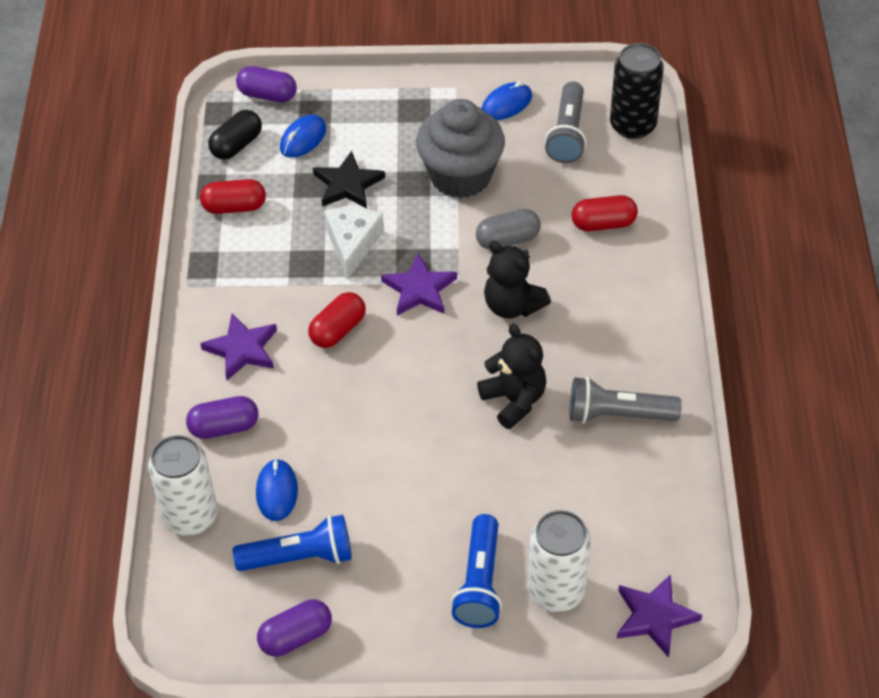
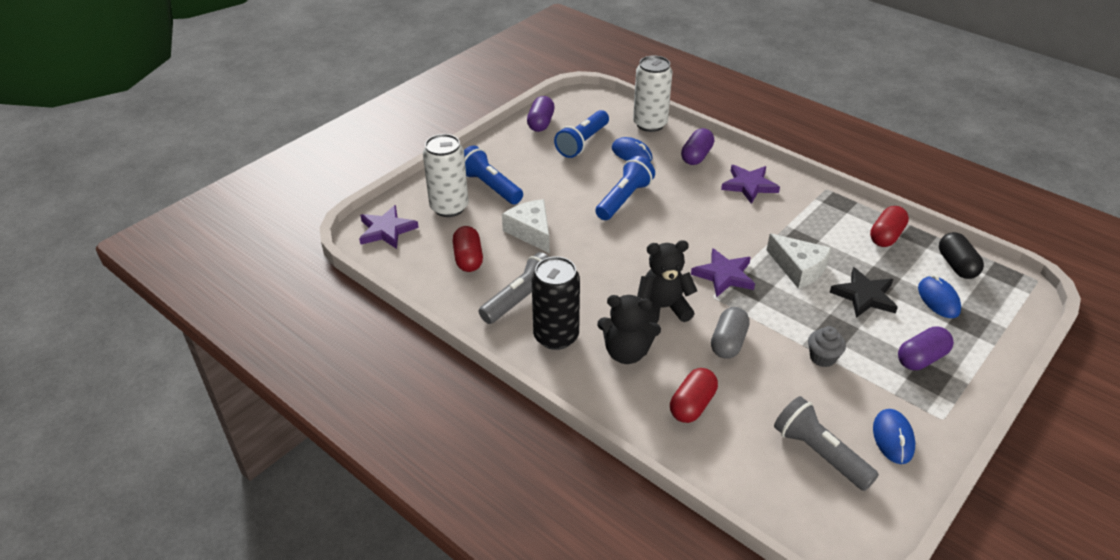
camera: 130 degrees right, 10 degrees down
(267, 95) = (1010, 306): purple capsule -> purple capsule (921, 358)
(338, 330) = (725, 226): red capsule -> red capsule (468, 259)
(375, 440) = (624, 199): none -> blue flashlight
(460, 176) = (822, 357): grey cupcake -> grey cupcake, size x0.43
(514, 400) = (586, 264): black teddy bear -> black teddy bear (626, 352)
(515, 482) = (531, 232): none -> white cheese
(632, 125) = (793, 507): black can -> black can (556, 336)

